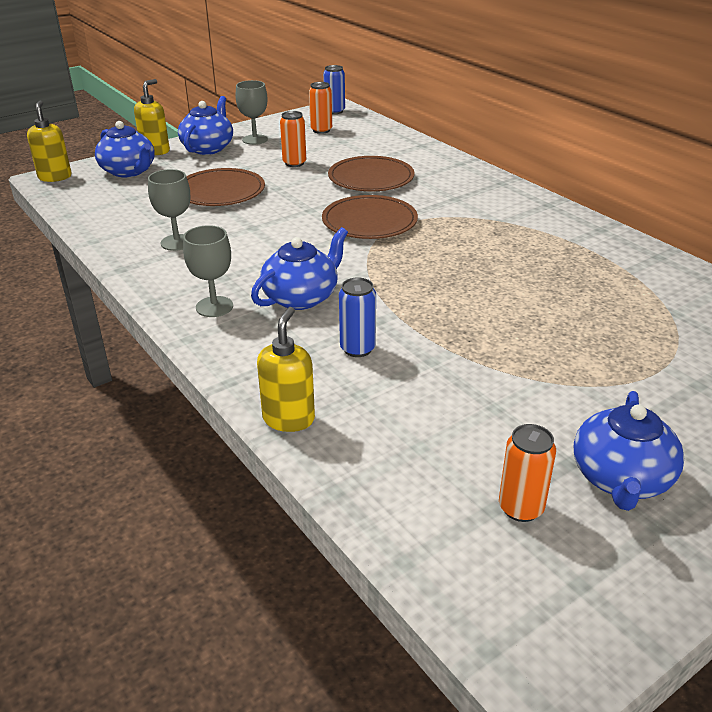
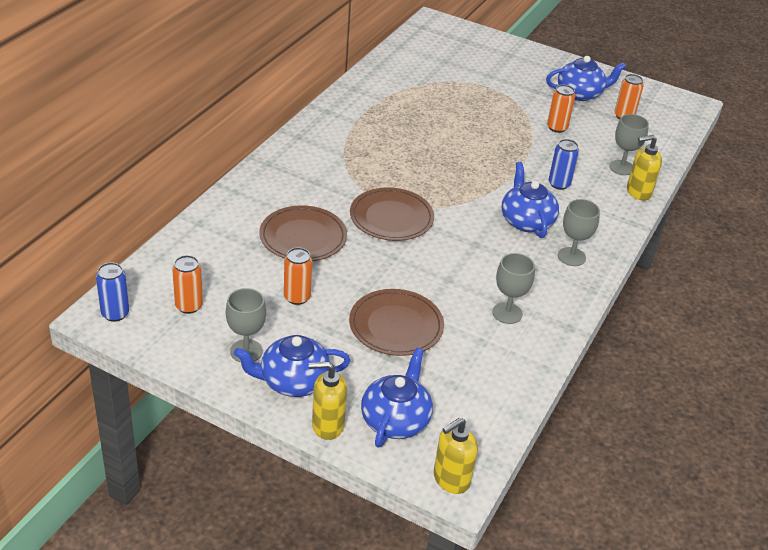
camera: 120 degrees left, 5 degrees up
(301, 297) = (526, 221): blue teapot -> blue teapot turned 60 degrees clockwise
(361, 429) = (621, 167): none -> grey goblet
(506, 401) = (557, 128): none -> orange can

